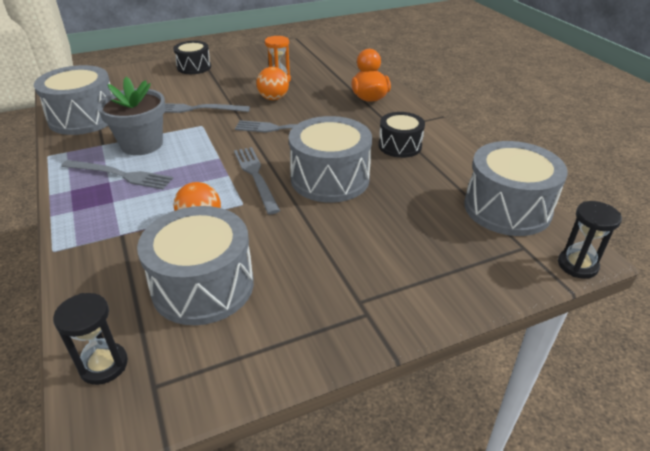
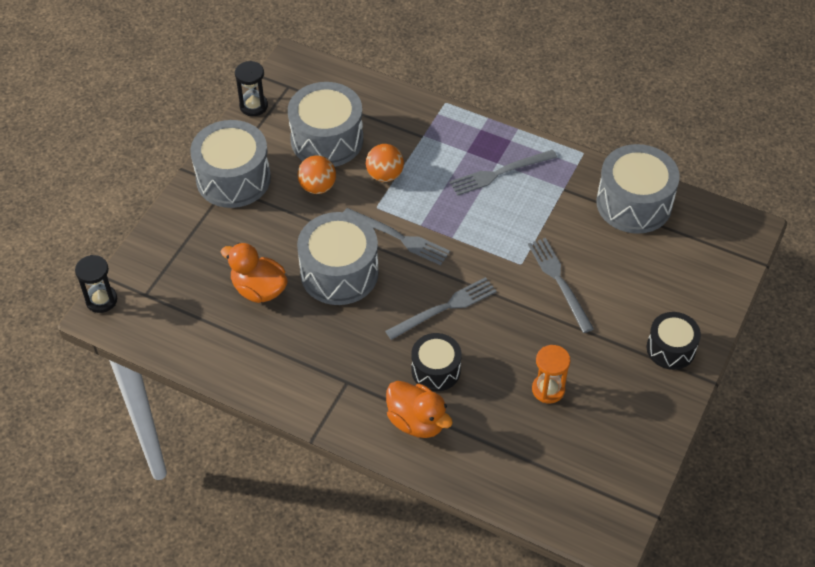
camera: 140 degrees right, 15 degrees up
(104, 365) = (324, 78): black hourglass -> black hourglass (253, 106)
(142, 144) = (534, 209): grey flower pot -> none
(196, 109) = (559, 281): grey fork -> grey fork turned 75 degrees counterclockwise
(273, 98) = (511, 350): orange ball -> orange ball (317, 187)
(400, 146) = (317, 355): black drum -> black drum (435, 370)
(408, 200) = (259, 289): none -> orange duck
(507, 208) = (176, 329): grey drum -> grey drum (233, 178)

